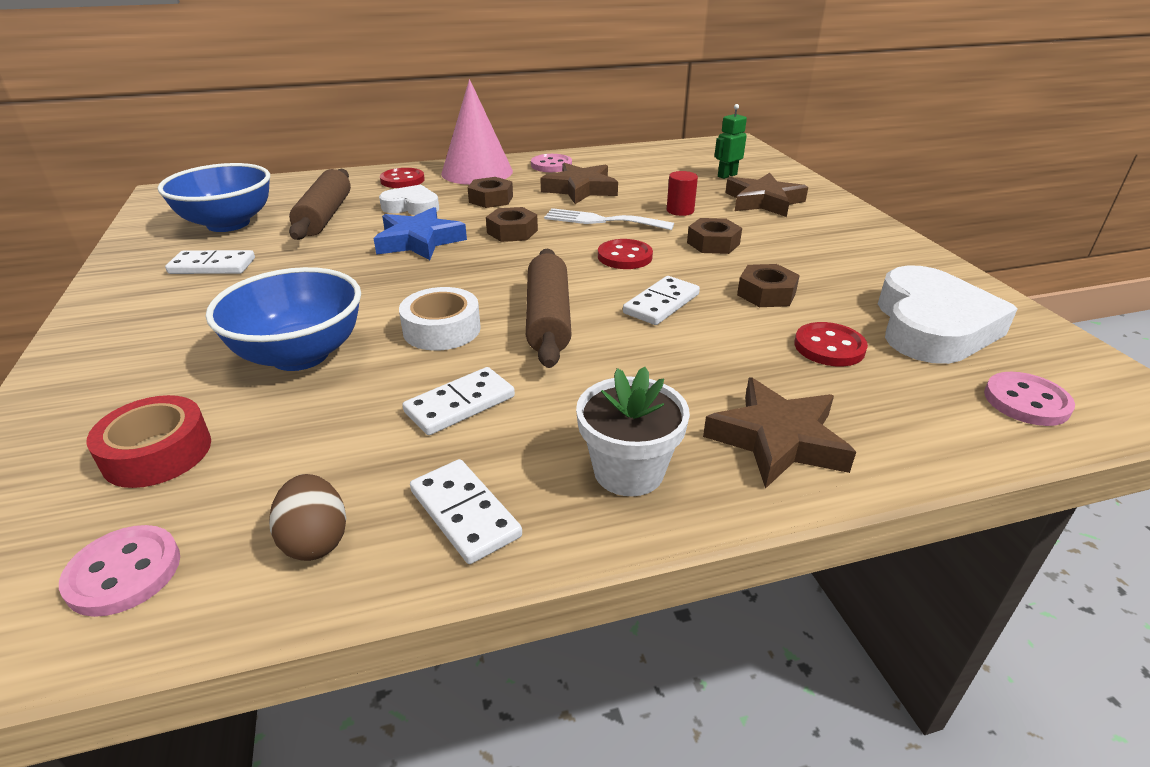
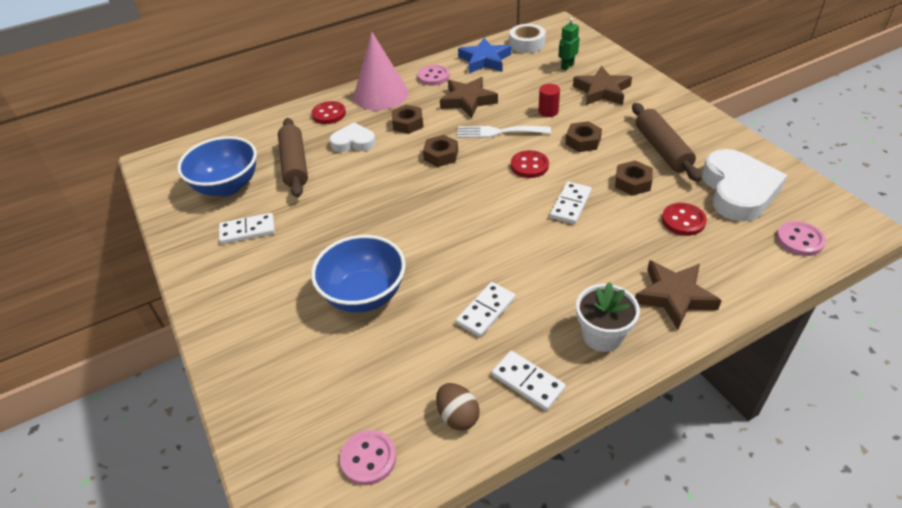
camera: 10 degrees left, 10 degrees up
(157, 453) = (328, 384): red tape -> none
(419, 241) = (380, 177): blue star -> blue star (484, 60)
(442, 329) = (442, 255): white tape -> white tape (527, 44)
(548, 318) = (505, 232): brown rolling pin -> brown rolling pin (662, 149)

